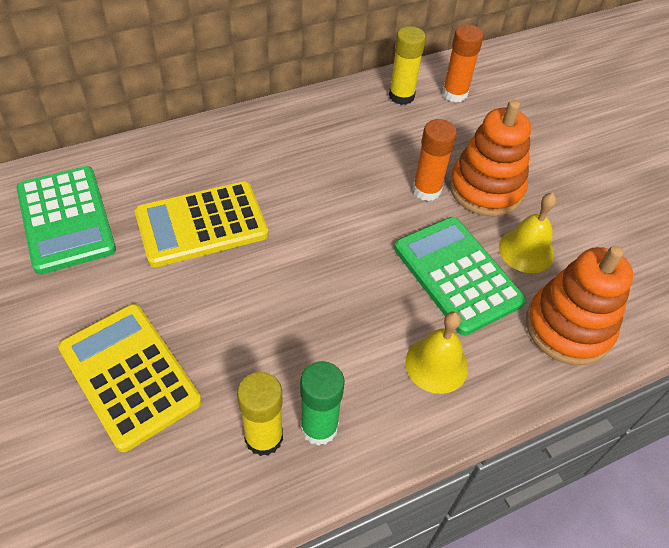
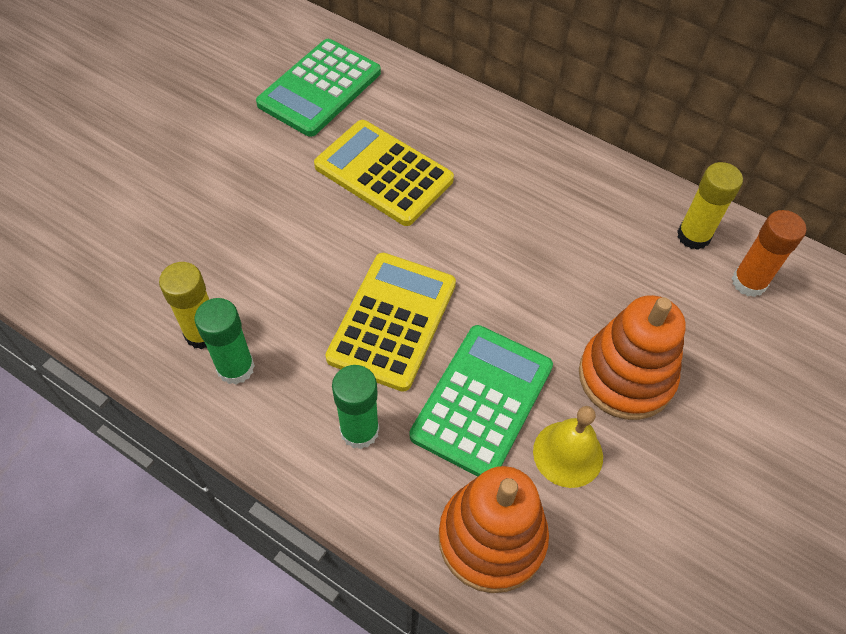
camera: 60 degrees right, 5 degrees up
(130, 375) = (205, 215): yellow calculator -> yellow calculator (392, 321)
(426, 190) = (575, 322): orange glue stick -> none
(436, 364) = (359, 431): yellow bell -> green glue stick

